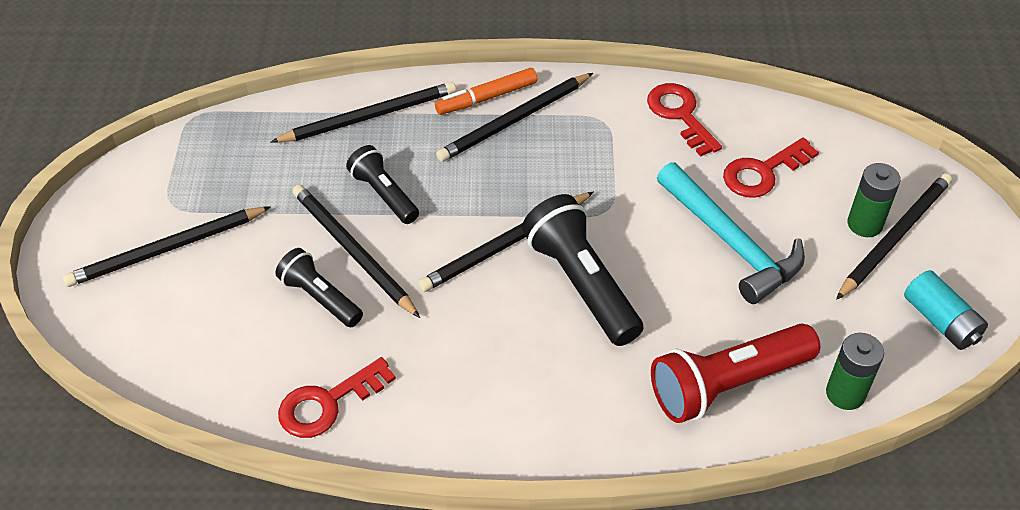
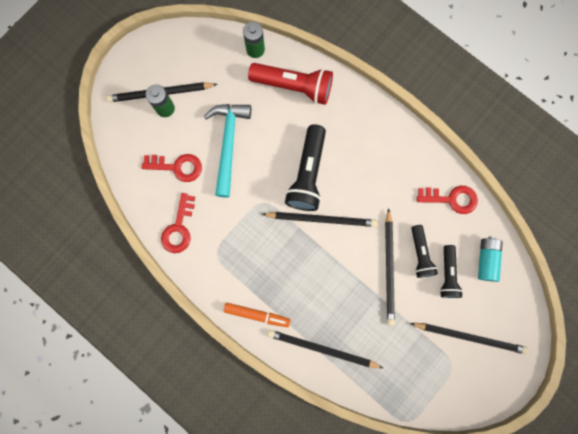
camera: 140 degrees left, 30 degrees up
(383, 194) = (352, 291): black flashlight -> black flashlight (447, 274)
(514, 120) = (256, 288): black pencil -> none
(940, 321) = (187, 47): turquoise battery -> turquoise battery (486, 260)

